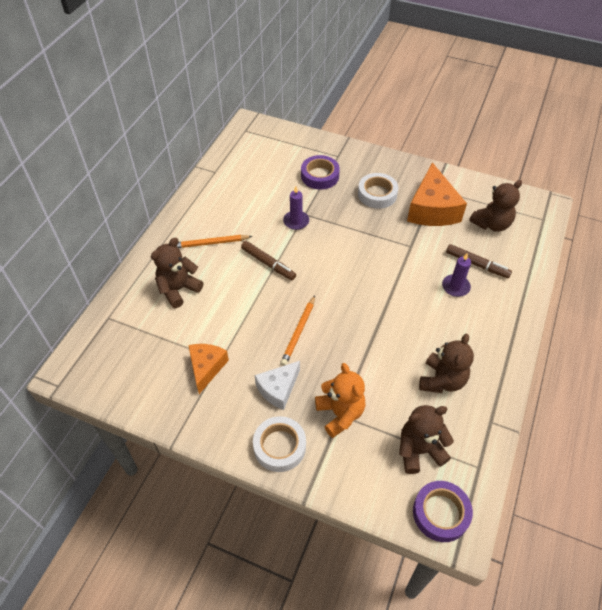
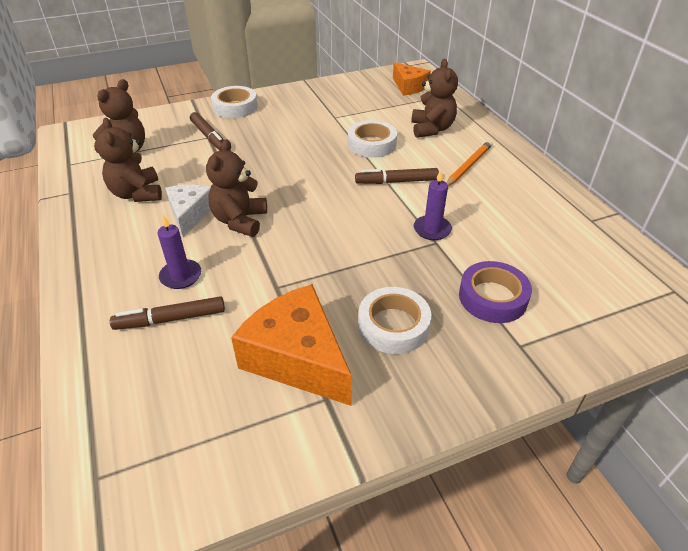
camera: 135 degrees right, 10 degrees down
(206, 368) = (337, 110): orange cheese -> orange cheese (409, 87)
(237, 307) = (372, 144): none -> white tape
(278, 389) = (272, 125): white cheese -> white cheese (190, 214)
(298, 332) = (300, 157): orange pencil -> none
(340, 414) = (209, 137): orange teddy bear -> brown marker
(440, 513) = (87, 133): purple tape -> none
(491, 224) = (187, 398): brown teddy bear -> brown teddy bear (240, 221)

